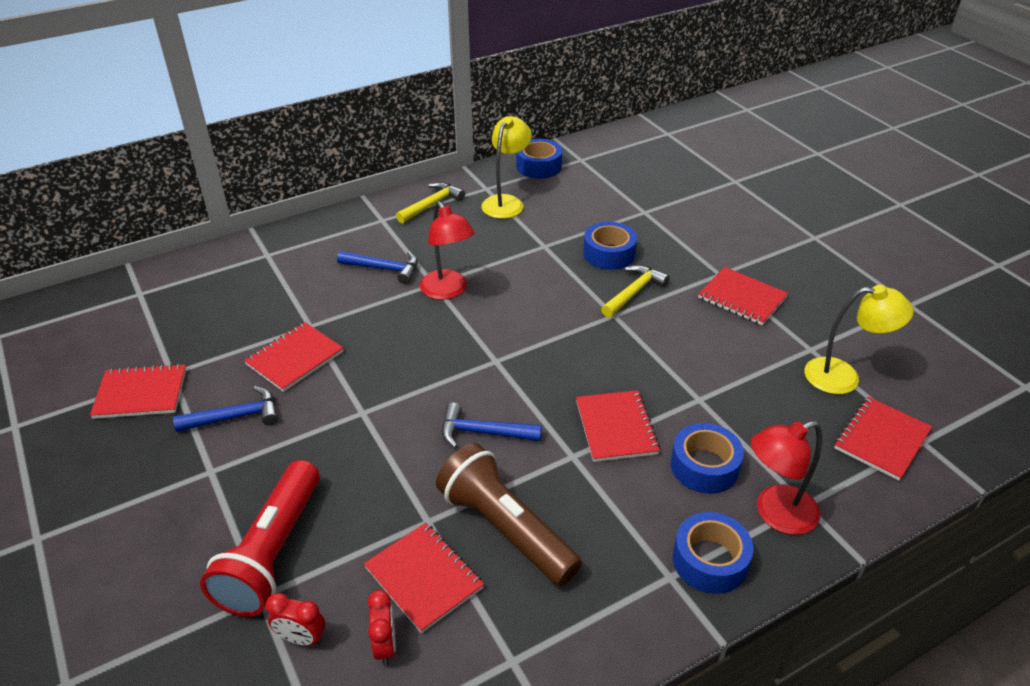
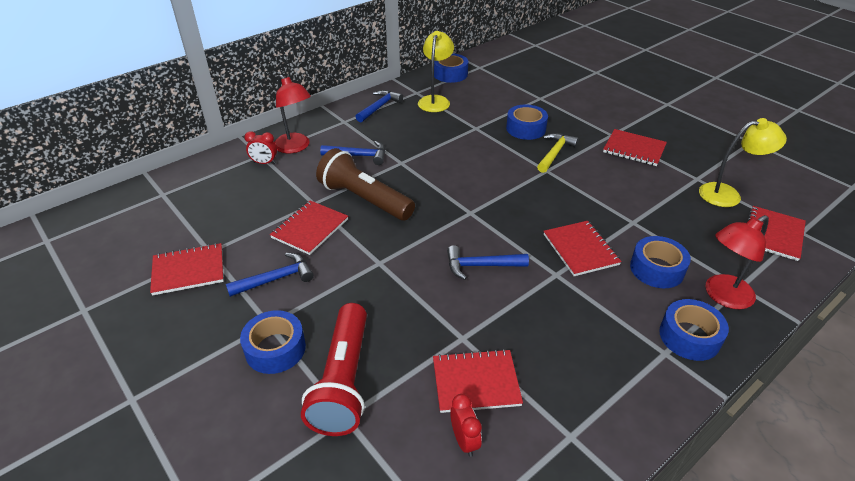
camera: 10 degrees left, 0 degrees up
(208, 502) = (275, 349): none -> blue tape
(301, 638) = (392, 446): red clock -> red clock (264, 163)
(424, 578) = (476, 382): red notebook -> red notebook turned 45 degrees counterclockwise
(432, 205) = (379, 107): yellow hammer -> blue hammer
(448, 291) = (414, 166): red lamp -> red lamp (296, 147)
(505, 528) = (526, 335): brown flashlight -> brown flashlight (364, 199)

